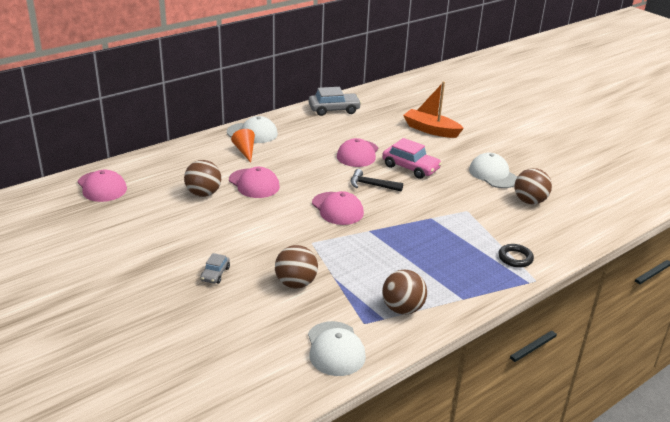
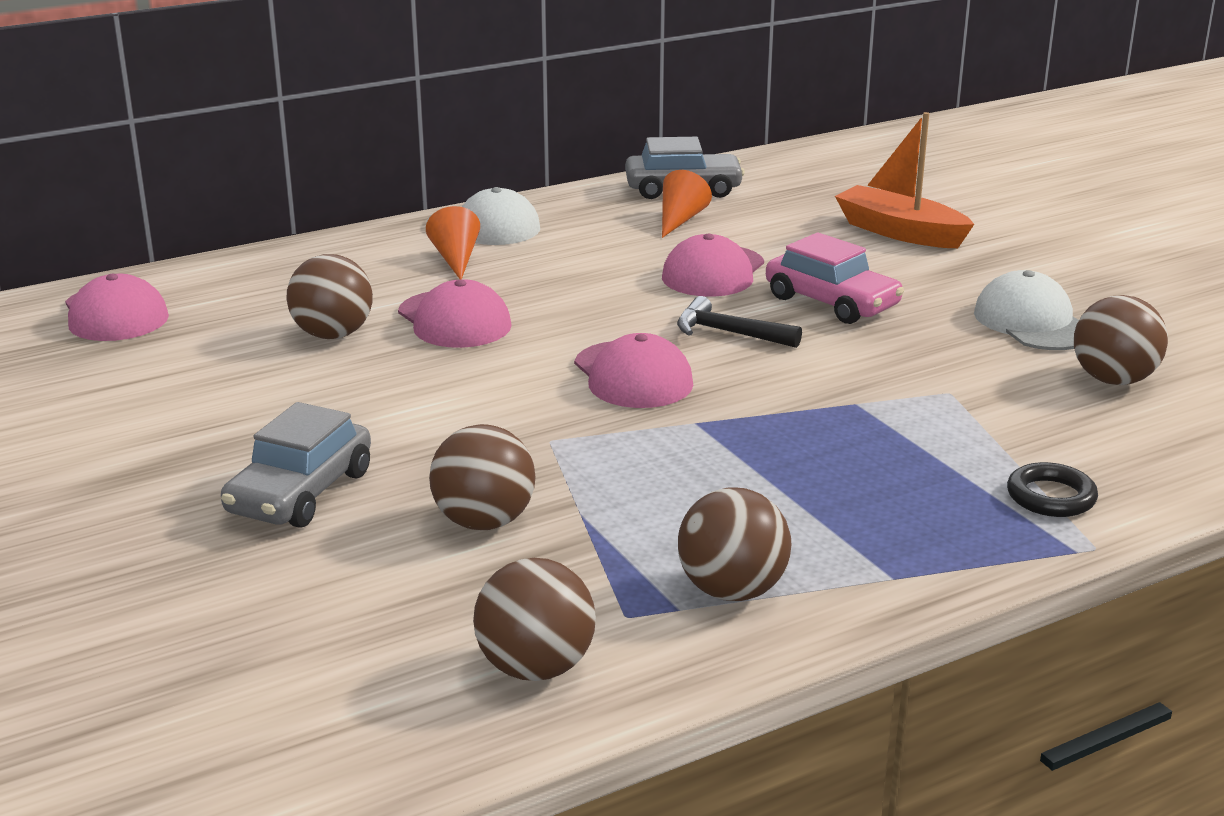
camera: 10 degrees right, 5 degrees down
(215, 274) = (300, 492): grey car -> grey car, size x1.82
(335, 349) = (535, 668): white cap -> brown ball
(337, 126) = (680, 220): none -> orange cone

